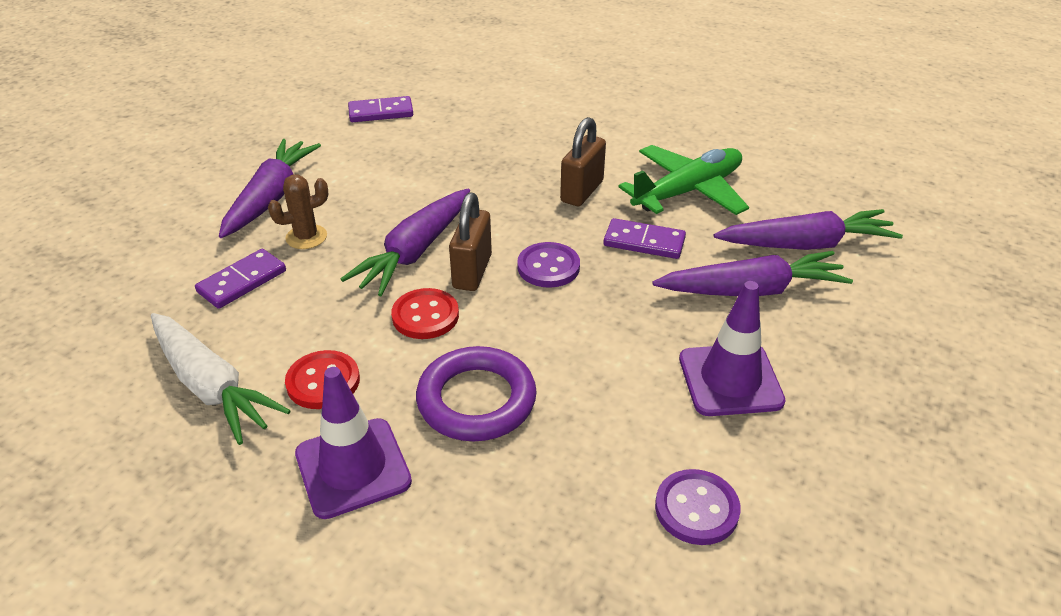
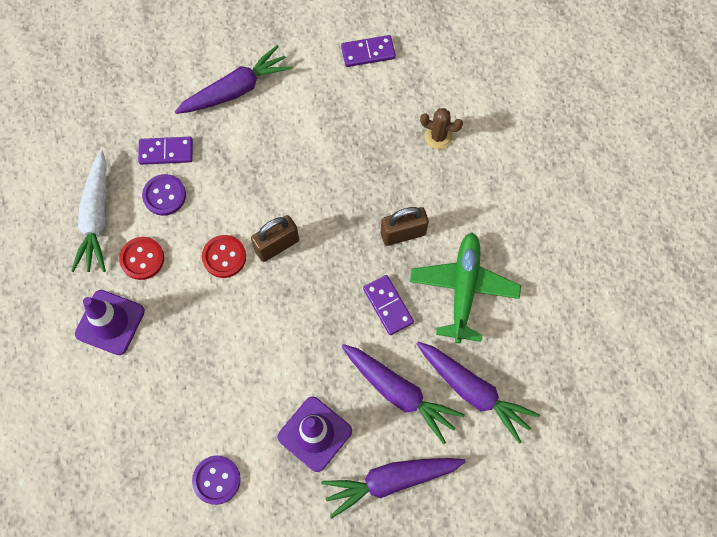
camera: 45 degrees right, 30 degrees up
(306, 237) = (224, 142): brown cactus -> brown cactus (438, 136)
(381, 112) = (368, 53): purple domino -> purple domino turned 45 degrees counterclockwise
(415, 252) = (265, 203): purple carrot -> purple carrot (391, 480)
(476, 400) = (193, 333): purple ring -> none
(548, 267) = (317, 277): purple button -> purple button (164, 195)
(688, 191) = (463, 288): green plane -> green plane turned 90 degrees counterclockwise

